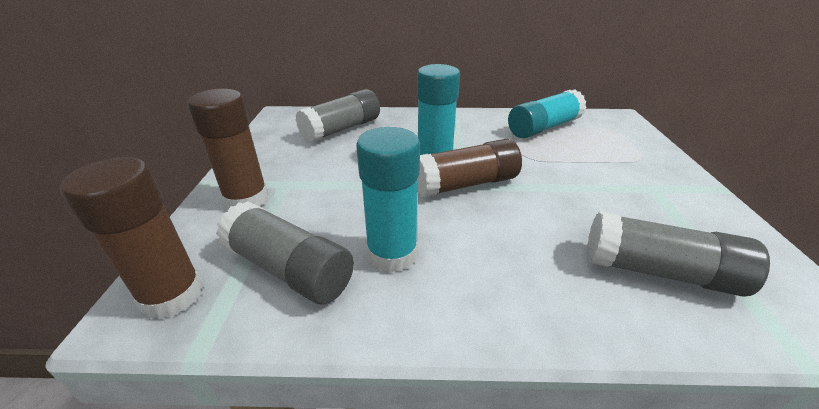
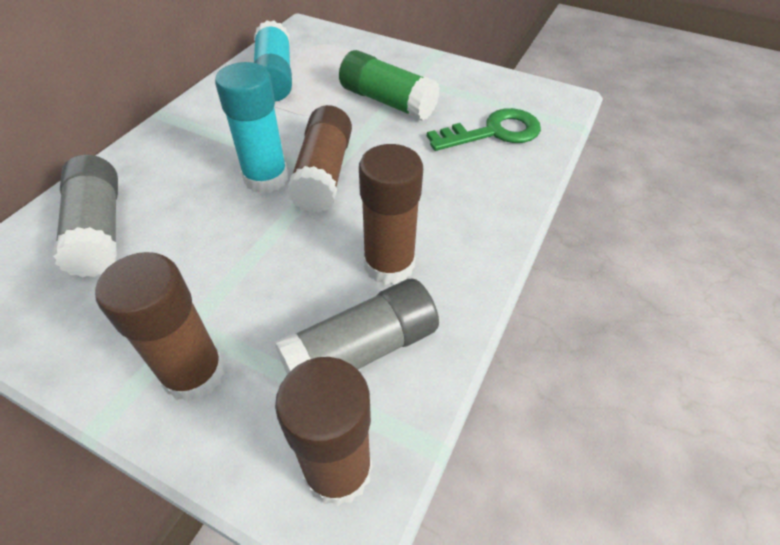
camera: 65 degrees left, 15 degrees up
(392, 254) = (389, 264): turquoise glue stick -> brown glue stick
(596, 185) = (387, 102): none -> green glue stick
(658, 271) = (493, 132): grey glue stick -> green key

